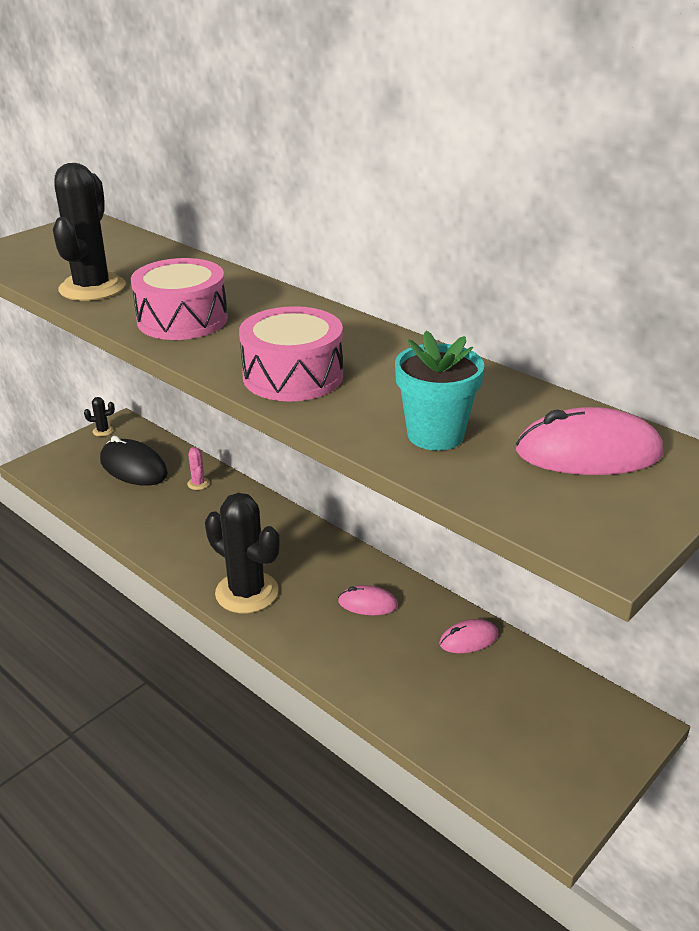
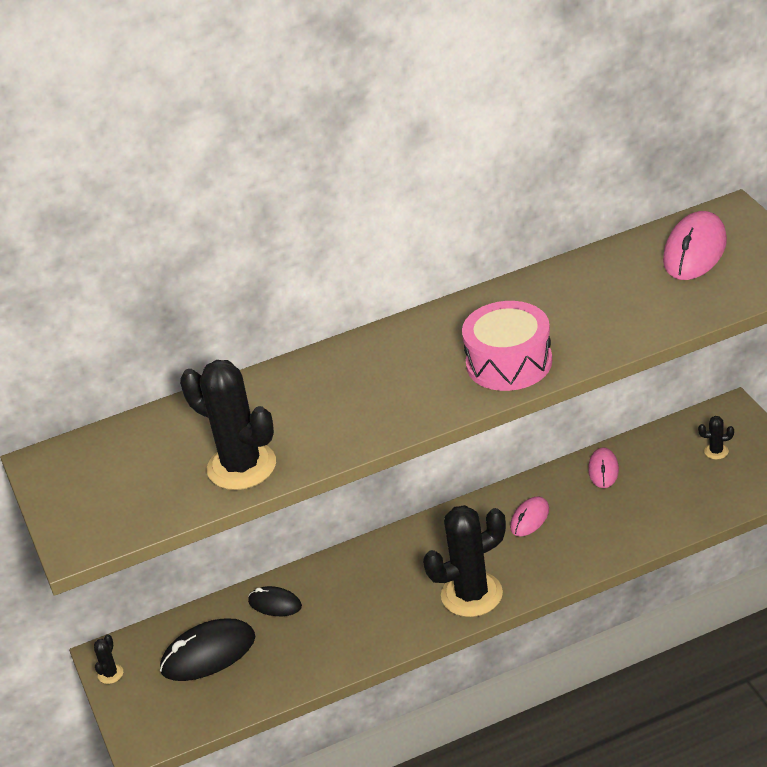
camera: 60 degrees left, 5 degrees up
(182, 319) = (359, 412): pink drum -> none
(198, 483) = (275, 604): pink cactus -> black mouse
(435, 435) = (637, 310): turquoise flower pot -> none
(556, 729) = (716, 451): none -> black cactus

